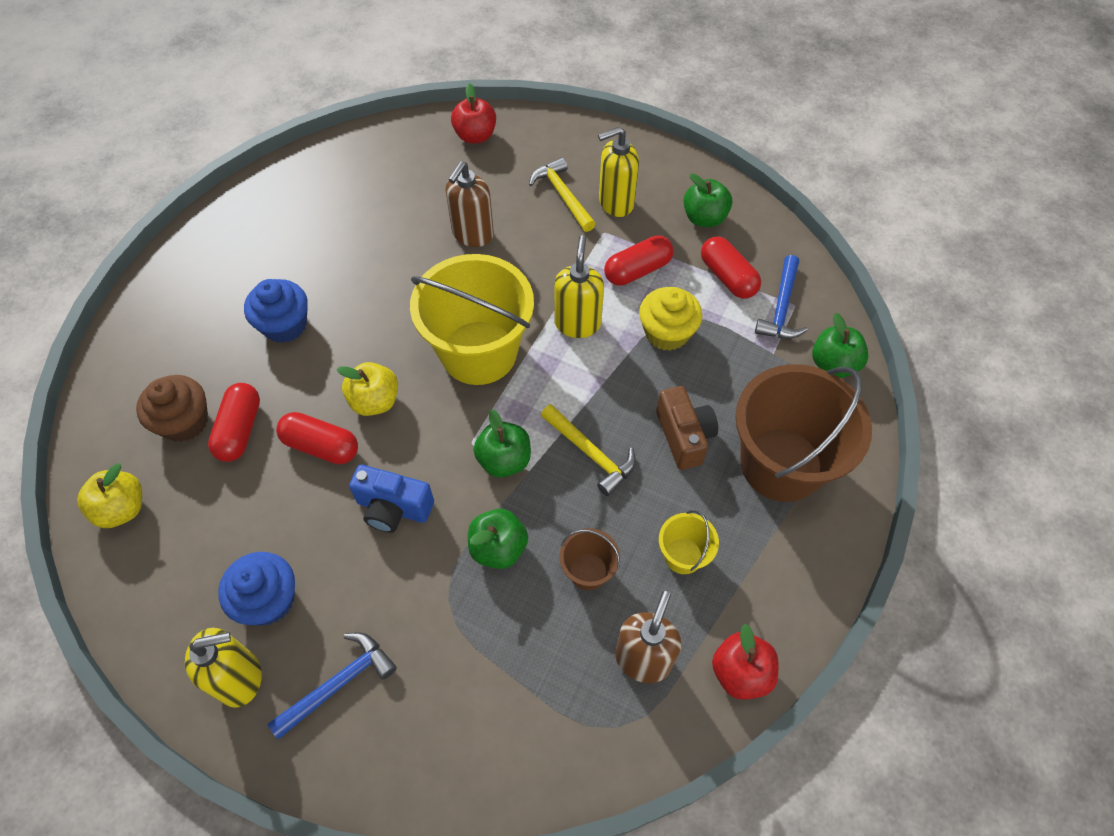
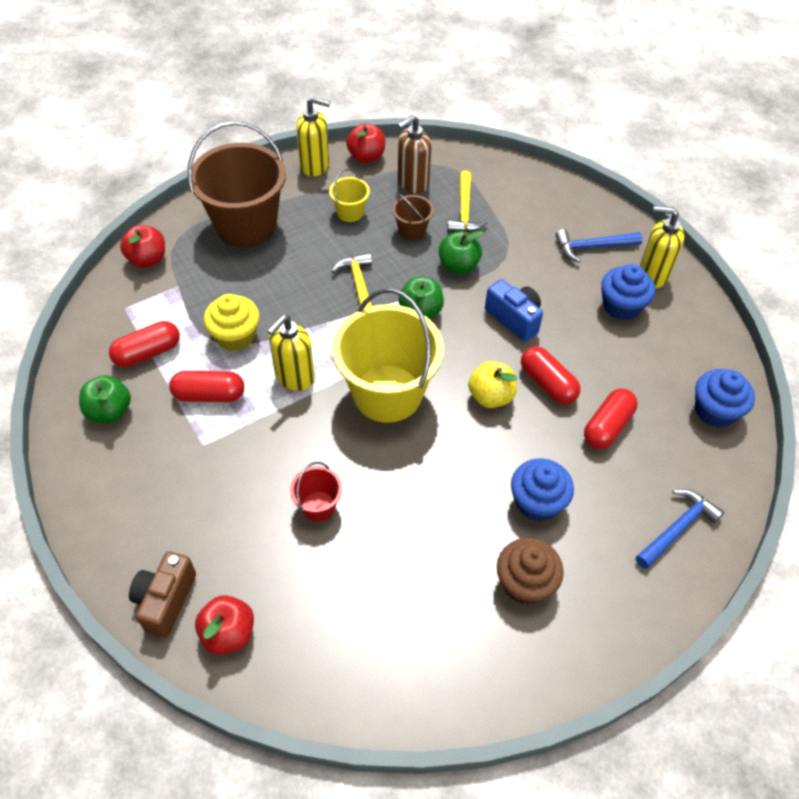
camera: 150 degrees left, 5 degrees down
(122, 509) = (715, 411): yellow apple -> blue cupcake
(184, 422) = (652, 456): brown cupcake -> brown cupcake (525, 583)
(472, 234) = (318, 506): brown soap dispenser -> red bucket
(563, 196) = (205, 503): yellow hammer -> yellow hammer (464, 211)
(615, 203) = (166, 468): yellow soap dispenser -> yellow soap dispenser (315, 166)
(684, 436) = (289, 268): brown camera -> brown camera (165, 600)
(727, 277) = (147, 353): red capsule -> red capsule turned 60 degrees clockwise
(781, 307) = (136, 311): blue hammer -> blue hammer (677, 528)
(833, 364) = (147, 259): green apple -> red apple

